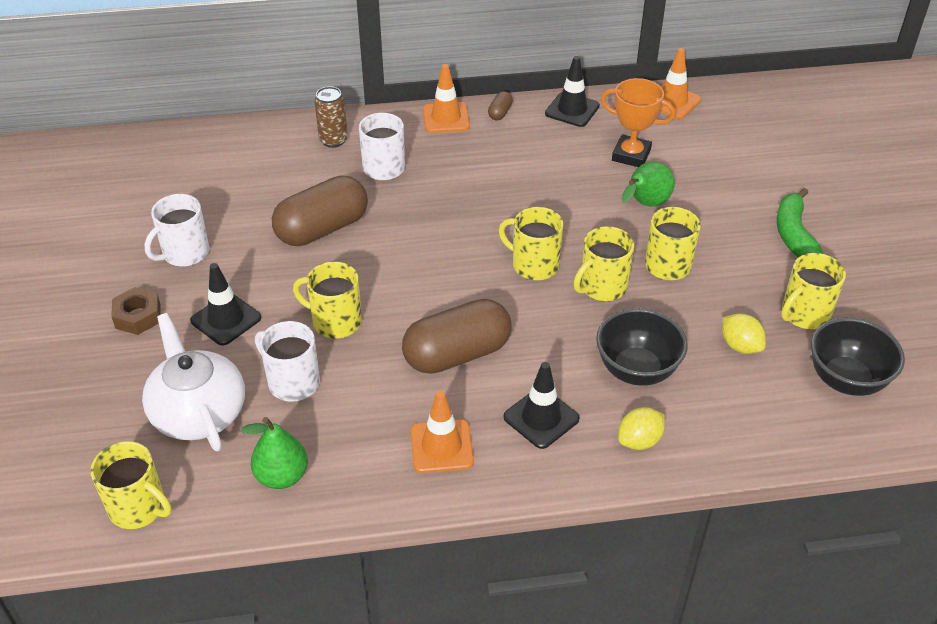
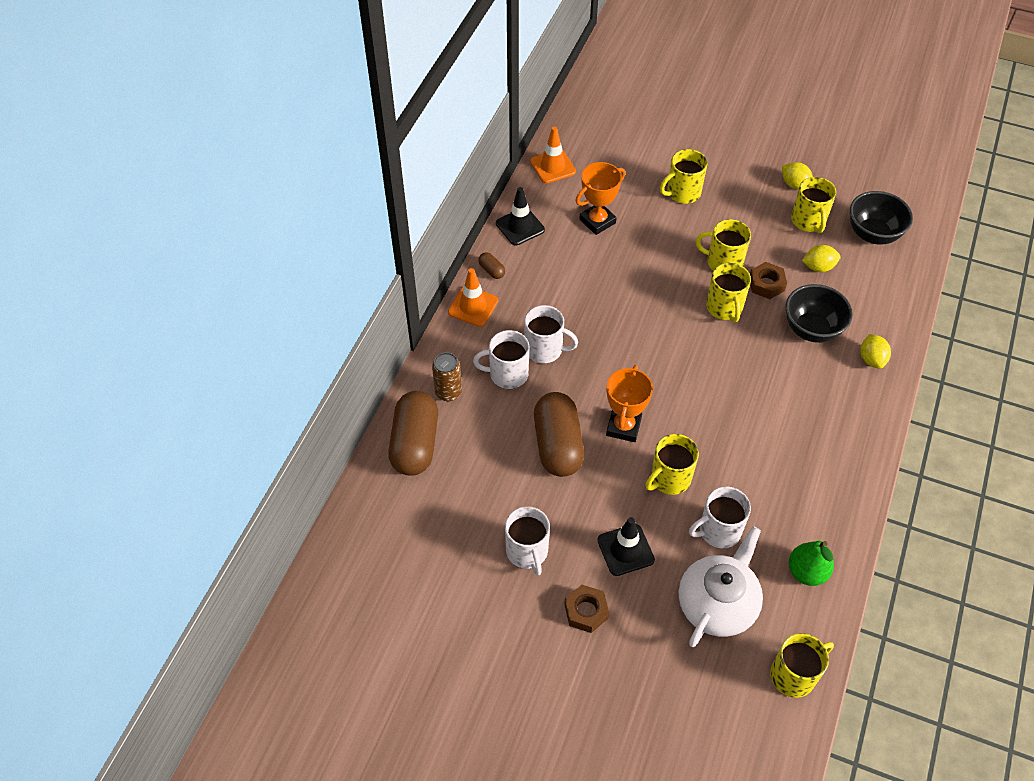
camera: 60 degrees left, 10 degrees up
(198, 412) = (717, 603): white teapot -> white teapot turned 120 degrees clockwise
(377, 266) = (623, 427): none -> orange trophy
(432, 179) = (544, 349): none -> white mug
(441, 446) = (825, 466): orange traffic cone -> none
(457, 354) = (744, 419): brown capsule -> brown capsule (415, 444)
(534, 265) = (680, 334): yellow mug -> yellow mug (682, 193)
(541, 418) = (827, 400): black traffic cone -> none
(645, 204) = (656, 242): green pear -> none
(669, 309) = (766, 284): none -> brown nut
(794, 235) = (734, 184): green banana -> none
(849, 284) = (794, 184): none -> yellow lemon

